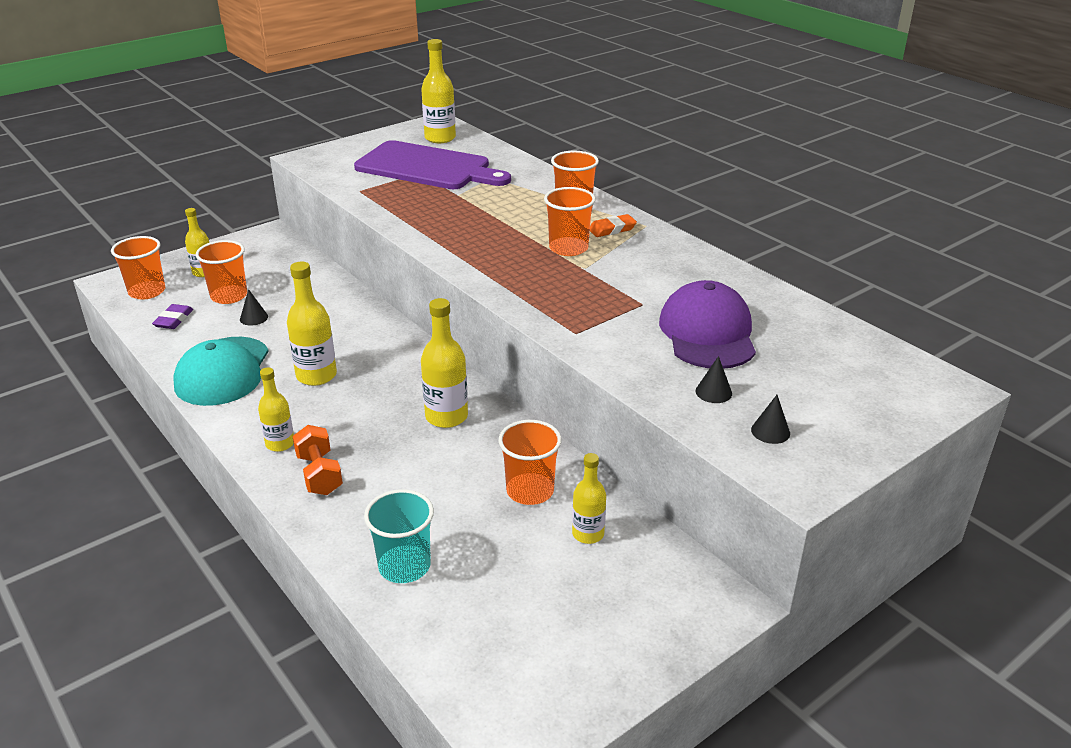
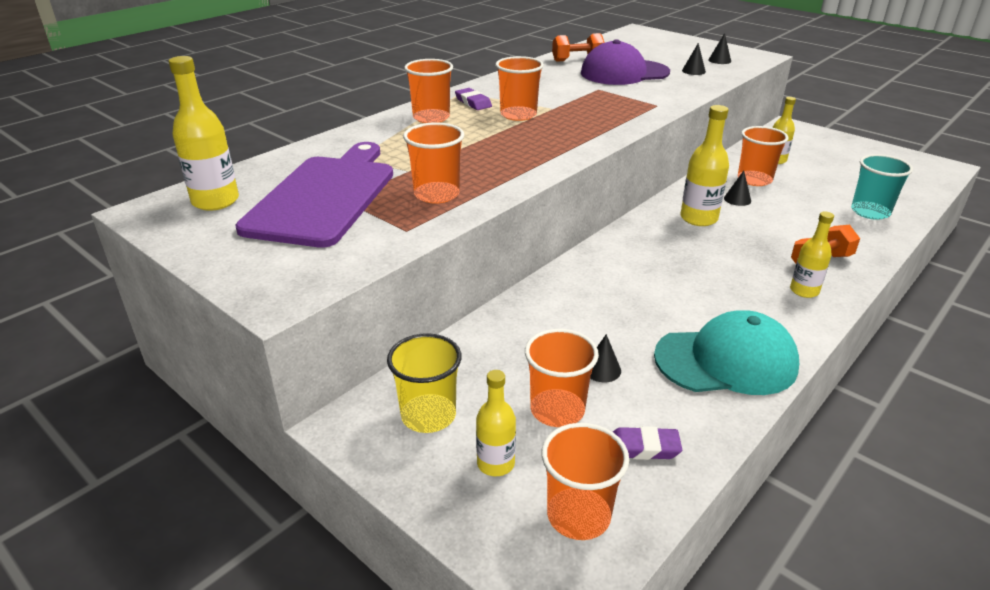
camera: 100 degrees left, 0 degrees up
(258, 256) = (428, 415): none -> yellow cup
(316, 376) = (688, 294): yellow bottle -> none
(408, 202) = (436, 194): none -> orange cup
(481, 459) = (737, 199): none -> black cone
(612, 229) = (473, 102): orange eraser -> purple eraser
(769, 307) = (577, 60): none -> orange dumbbell

